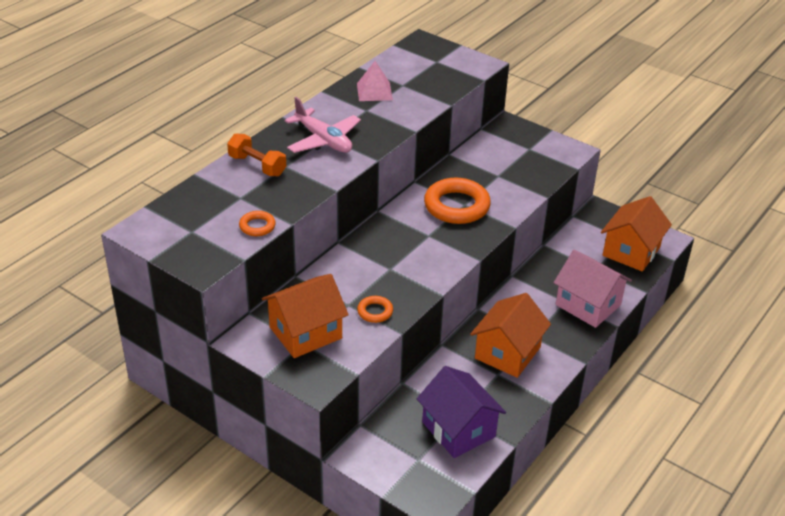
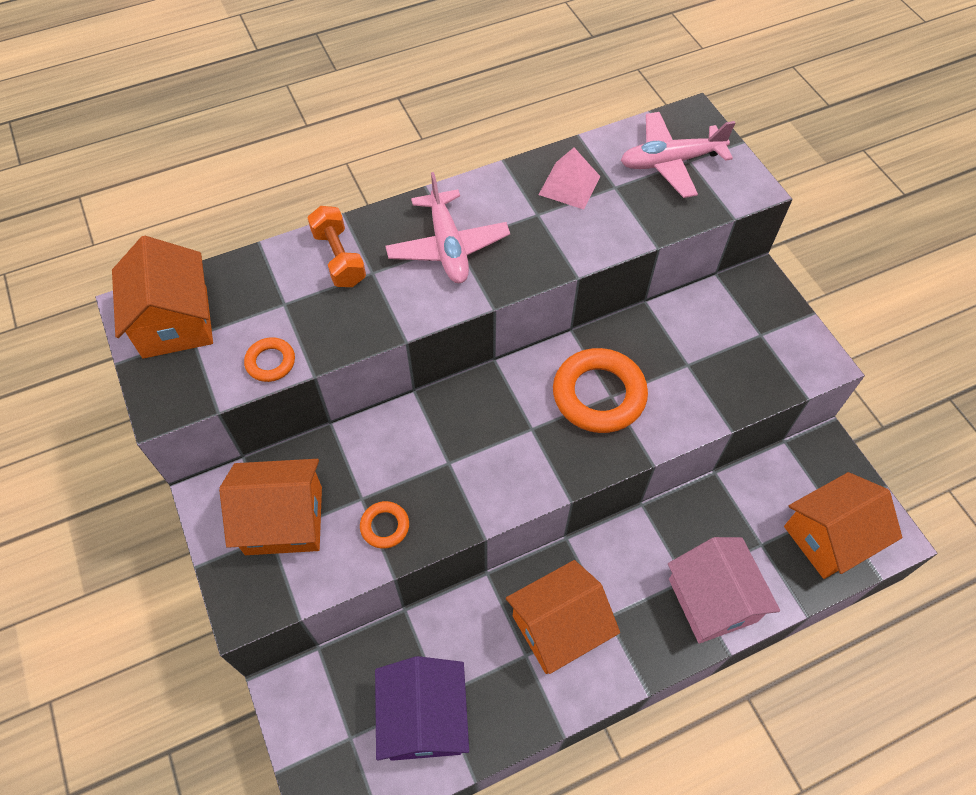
camera: 30 degrees right, 20 degrees up
(173, 228) = (175, 322): none -> orange house
(426, 65) = (670, 162): none -> pink plane

